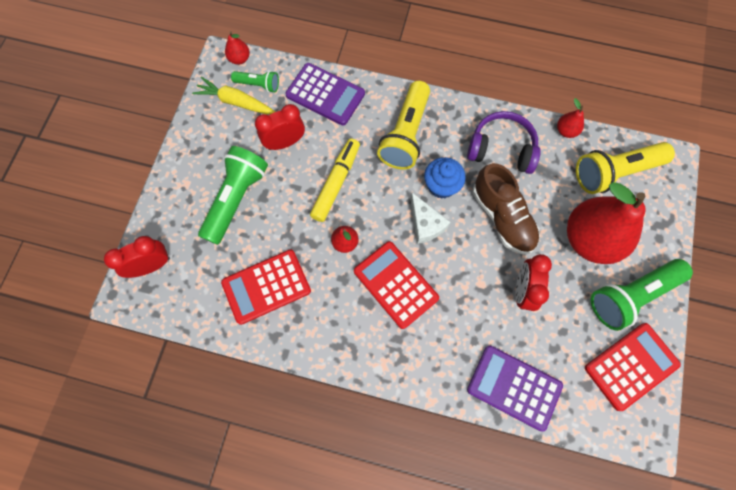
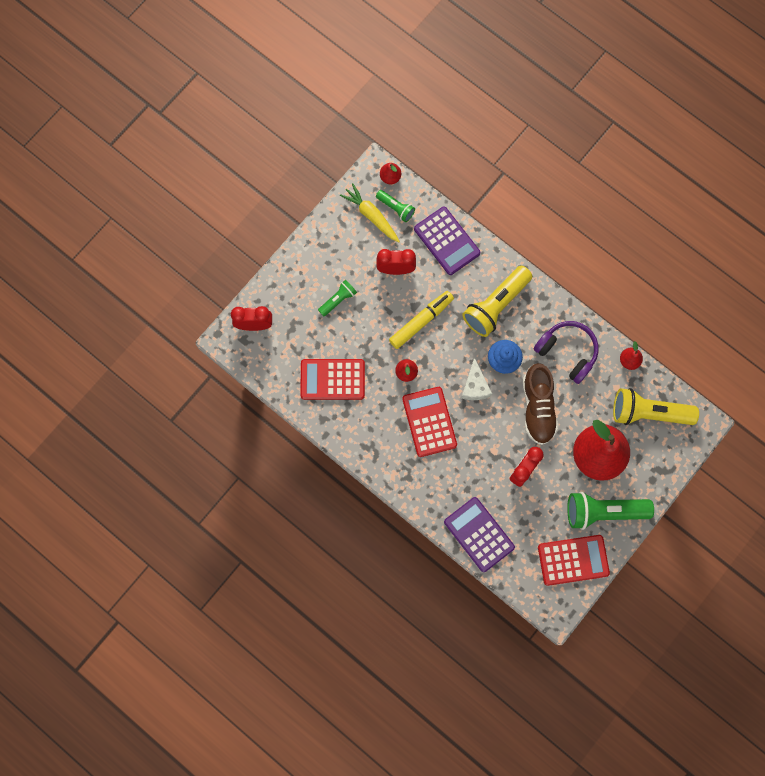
camera: 25 degrees right, 5 degrees up
(236, 199) = (338, 300): green flashlight -> green flashlight, size x0.52

